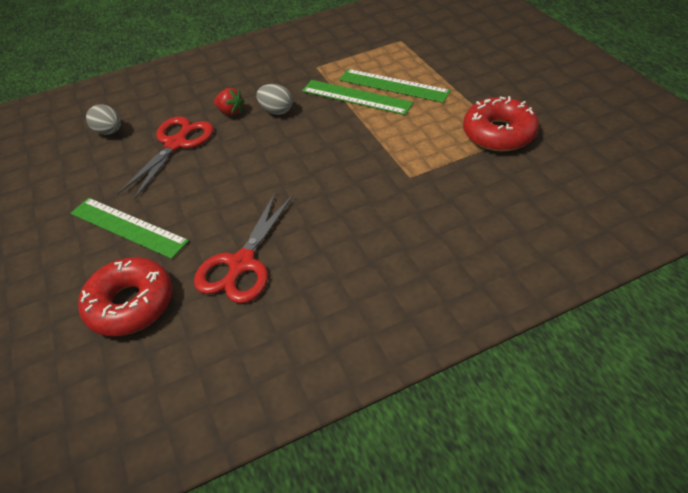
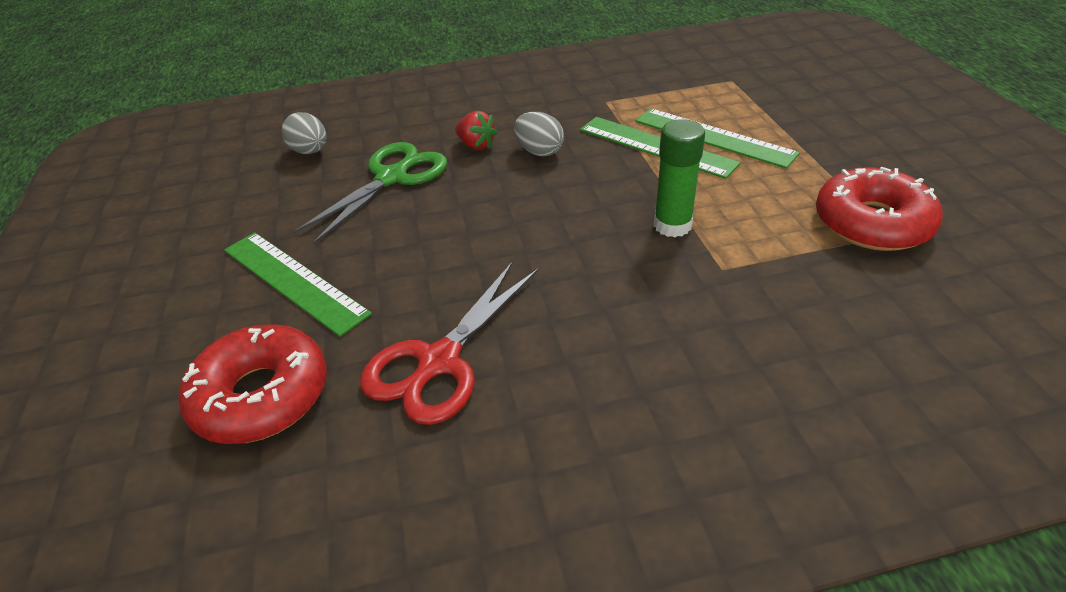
camera: 10 degrees right, 5 degrees down
(176, 144) = (392, 178): red scissors -> green scissors
(375, 152) = (672, 225): none -> green glue stick

